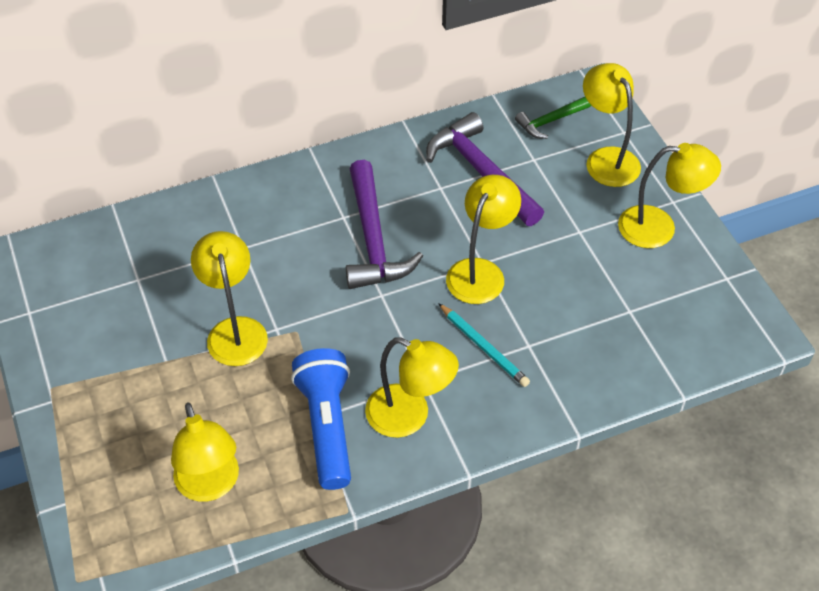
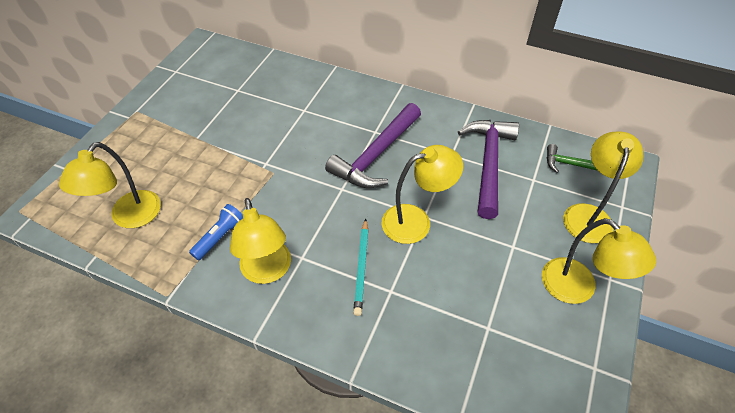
camera: 45 degrees right, 0 degrees up
(235, 330) = (245, 148): yellow lamp -> none
(327, 426) = (220, 237): blue flashlight -> blue flashlight, size x0.57

